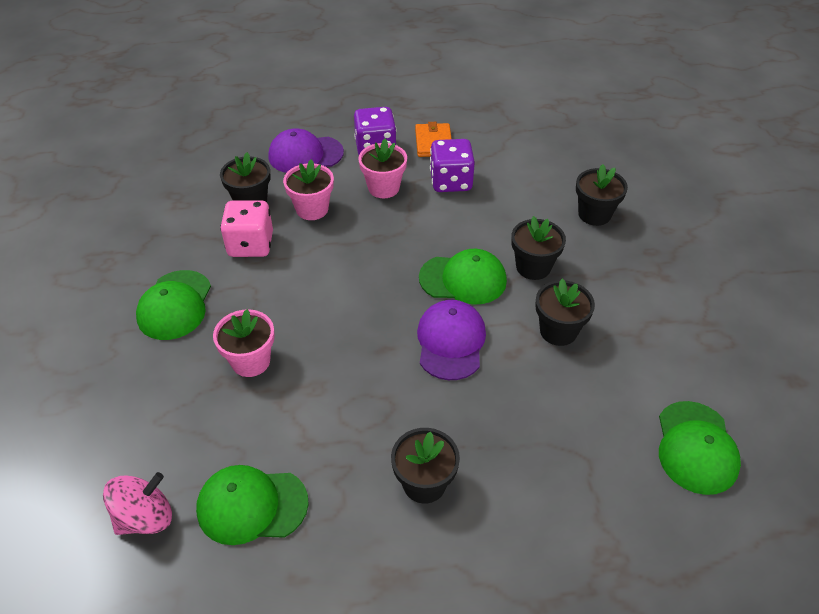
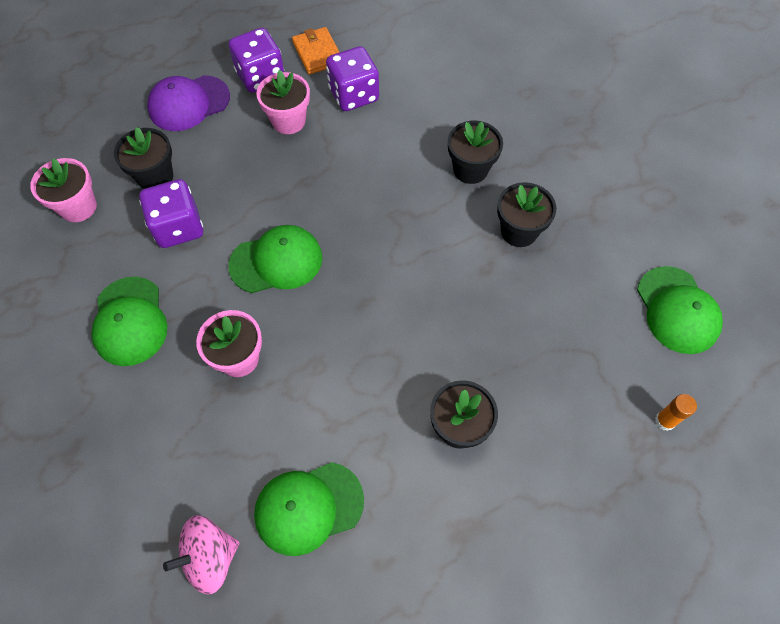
camera: 20 degrees left, 15 degrees up
(145, 517) = (210, 557): pink spinning top -> pink spinning top turned 150 degrees counterclockwise
(250, 245) = (178, 227): pink dice -> purple dice
(312, 209) = (225, 167): pink flower pot -> pink flower pot (78, 207)
(450, 342) = (425, 274): purple cap -> none
(463, 279) = (409, 203): green cap -> green cap (276, 261)
(594, 214) = (505, 94): black flower pot -> none
(641, 547) = (665, 421): none -> orange glue stick

